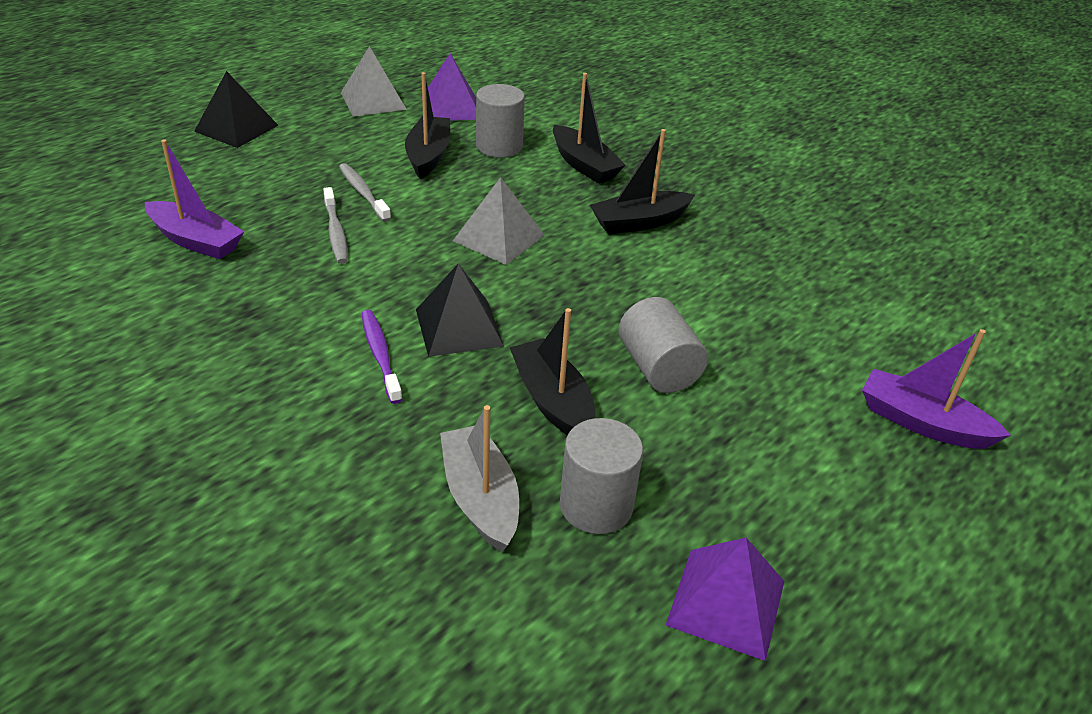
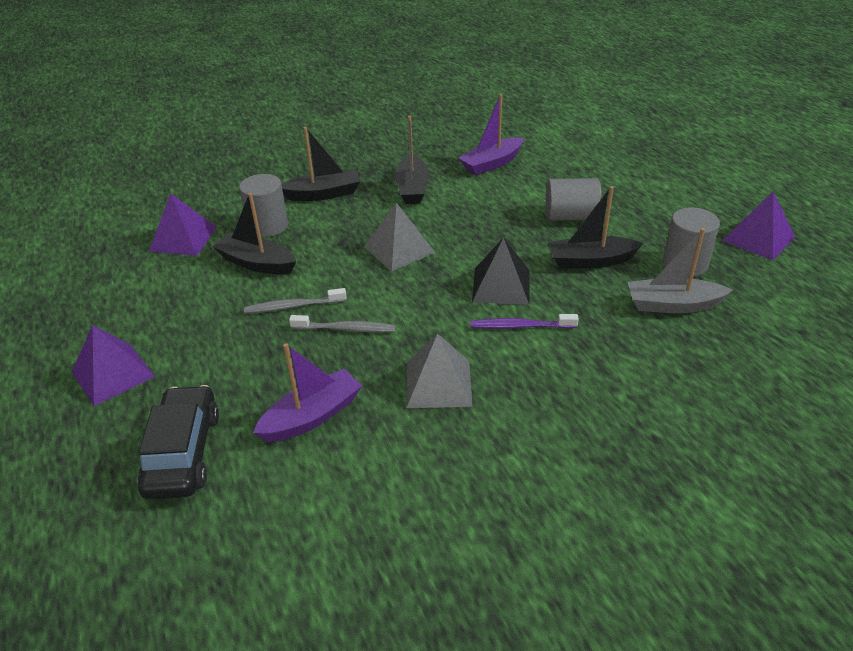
camera: 65 degrees left, 0 degrees up
(141, 186) = (183, 452): none -> black car
(236, 128) = (113, 374): black pyramid -> purple pyramid
(373, 101) = (132, 279): grey pyramid -> grey pyramid (438, 384)
(922, 423) = (639, 149): purple boat -> purple boat (492, 163)

